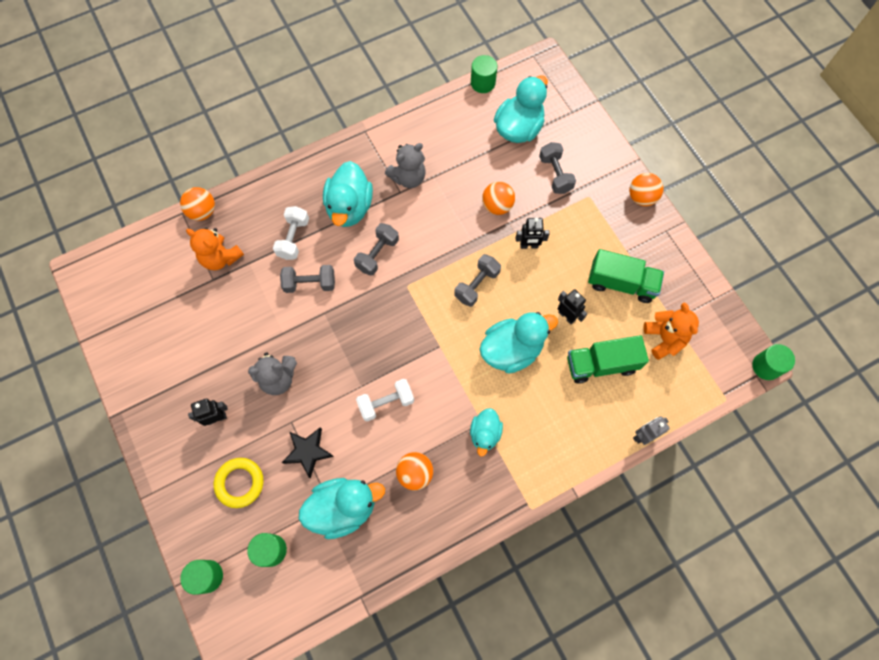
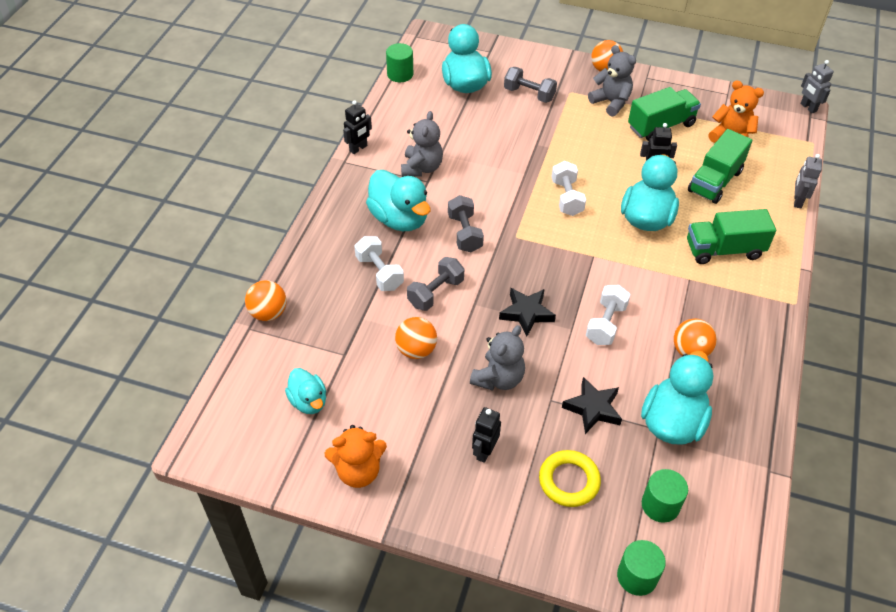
camera: 45 degrees left, 20 degrees down
(220, 258) = (331, 333): orange teddy bear -> orange teddy bear (358, 471)
(346, 349) = (526, 313): none -> black star
(477, 285) = (566, 198): grey dumbbell -> white dumbbell
(485, 434) = (701, 284): turquoise duck -> turquoise duck (308, 401)
(497, 206) = (514, 140): orange ball -> orange ball (416, 350)
(529, 245) = (570, 148): black robot -> black robot (358, 148)
(535, 423) = (724, 250): none -> green truck
(609, 231) = (611, 102): none -> grey teddy bear
(766, 366) = (808, 107): green cylinder -> grey robot

